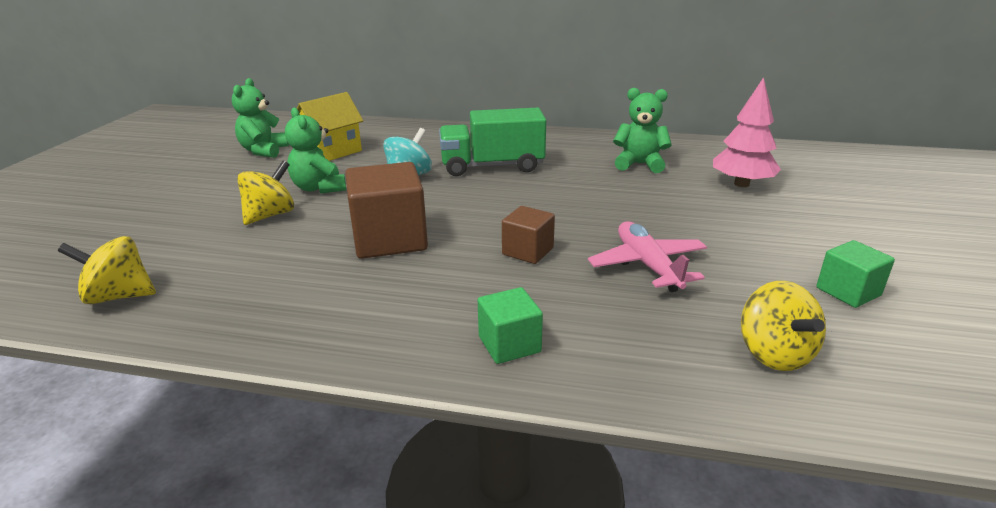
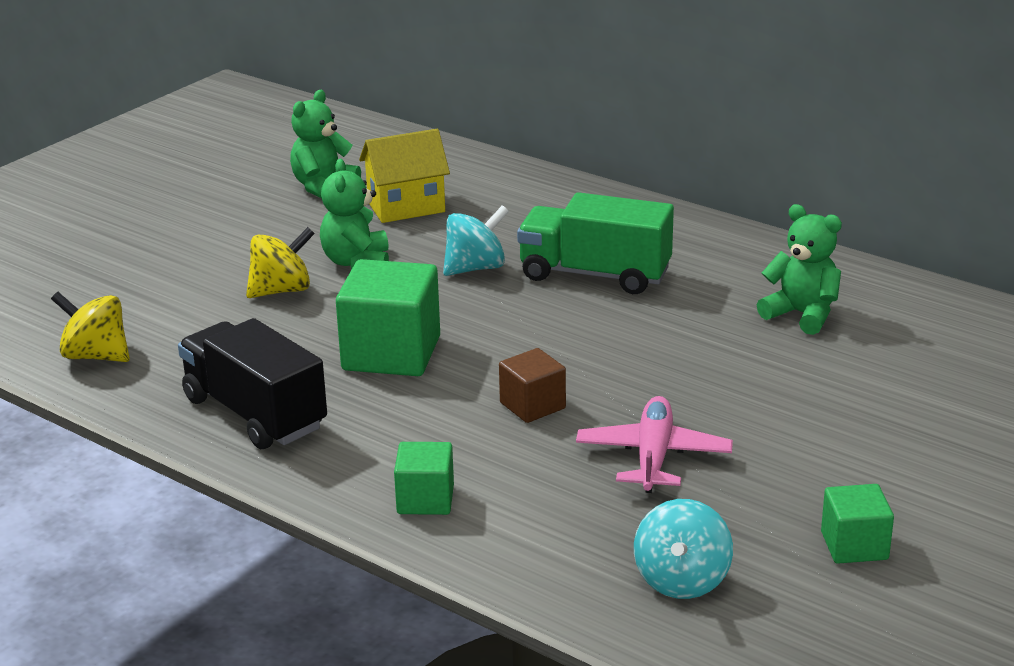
camera: 25 degrees right, 0 degrees up
(302, 310) = (255, 414): none -> black truck
(389, 239) = (391, 353): brown cube -> green cube
(741, 184) = (911, 378): pink tree -> none
(774, 354) = (682, 580): yellow spinning top -> turquoise spinning top

